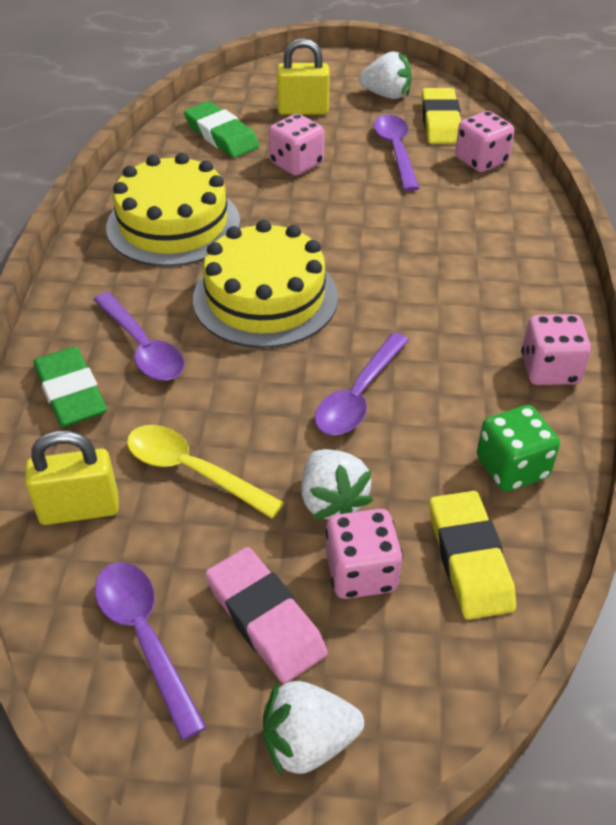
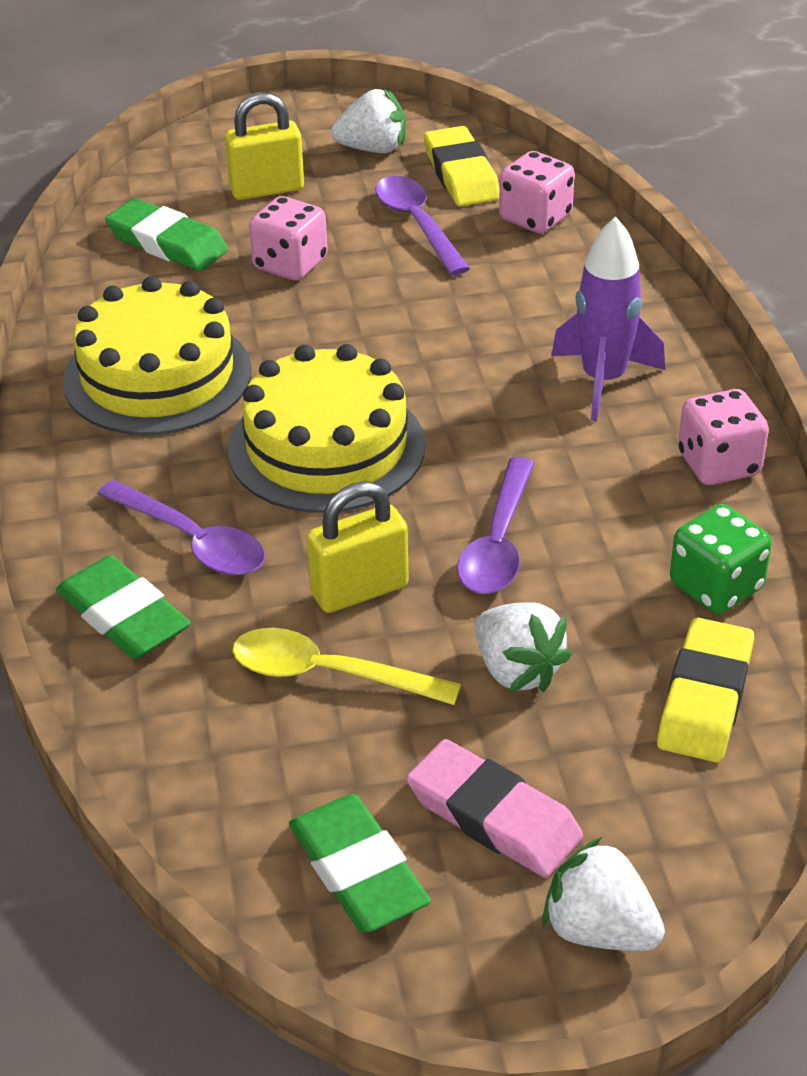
camera: 15 degrees left, 5 degrees down
(79, 509) = (206, 750): yellow padlock -> yellow padlock (359, 590)
(145, 637) = (358, 870): purple spoon -> green eraser
(308, 742) = (599, 930): white strawberry -> white strawberry turned 60 degrees clockwise
(361, 572) = (585, 741): pink dice -> none
(469, 559) = (705, 697): yellow eraser -> yellow eraser turned 45 degrees clockwise
(485, 288) = (603, 380): none -> purple rocket

